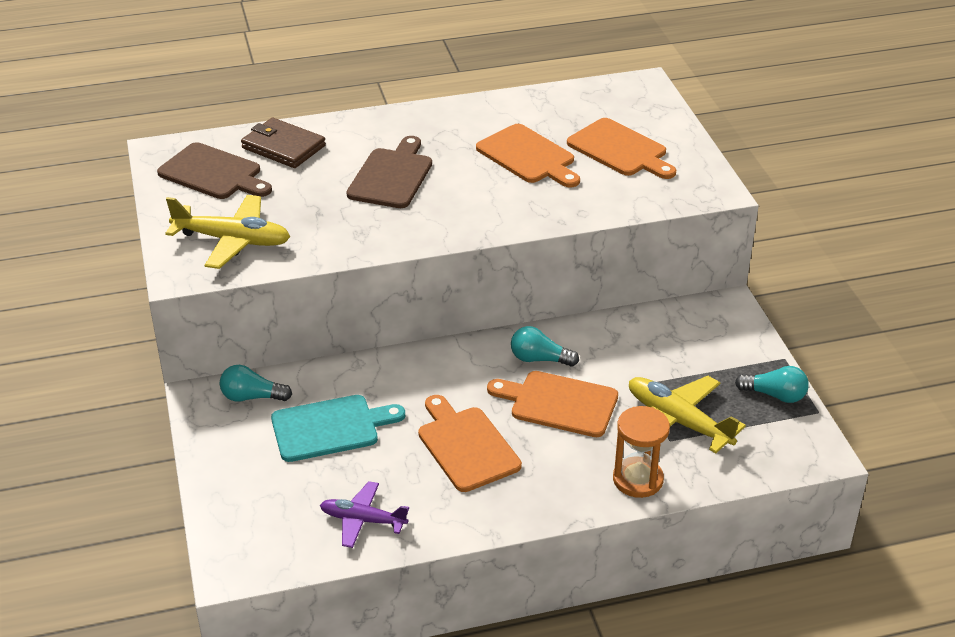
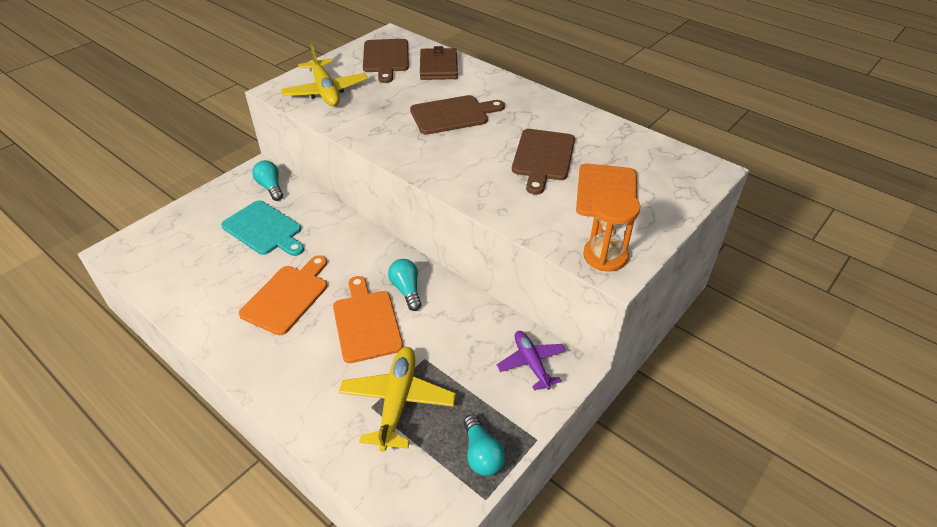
camera: 55 degrees right, 5 degrees up
(362, 520) = (185, 283): purple plane -> purple plane (531, 363)
(528, 156) = (543, 157): orange cutting board -> brown cutting board
(638, 479) = (311, 407): orange hourglass -> orange hourglass (605, 256)

